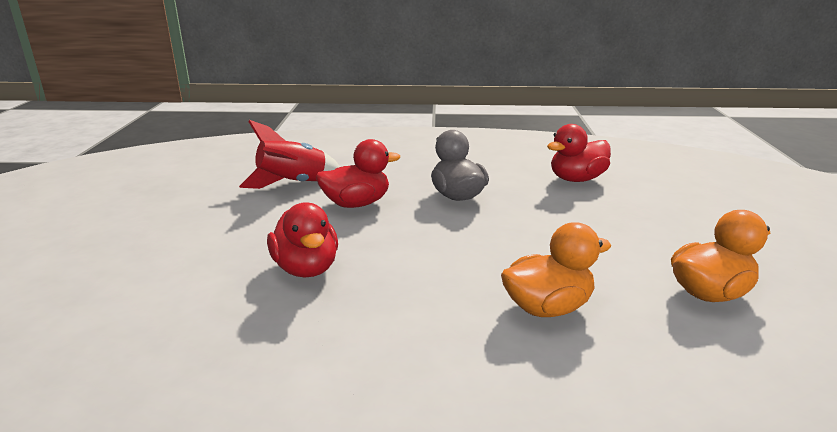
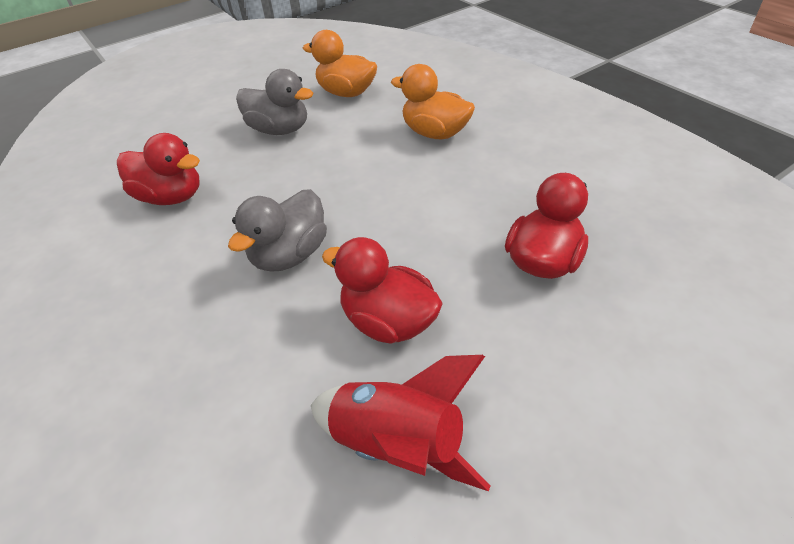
camera: 125 degrees left, 20 degrees up
(646, 234) = (279, 130): none -> grey duck

